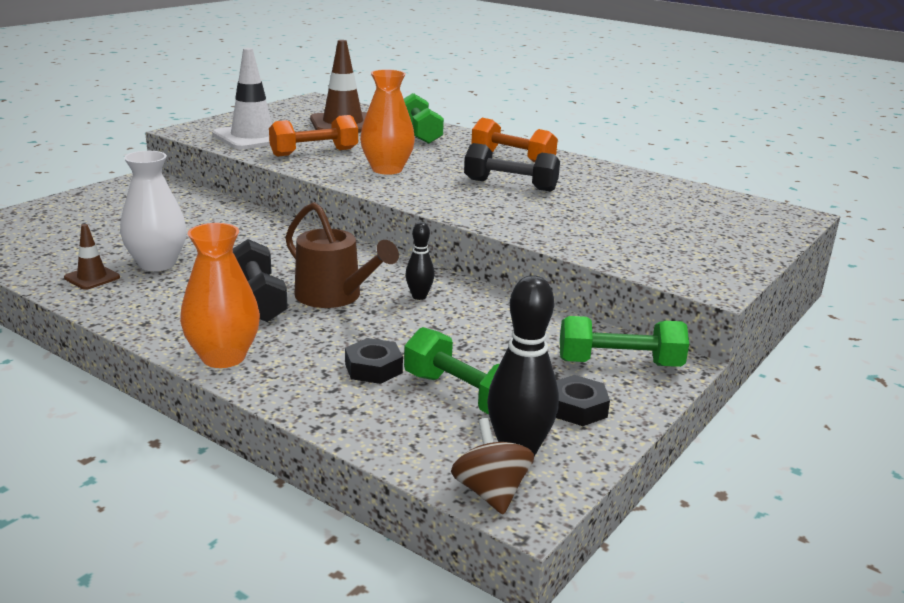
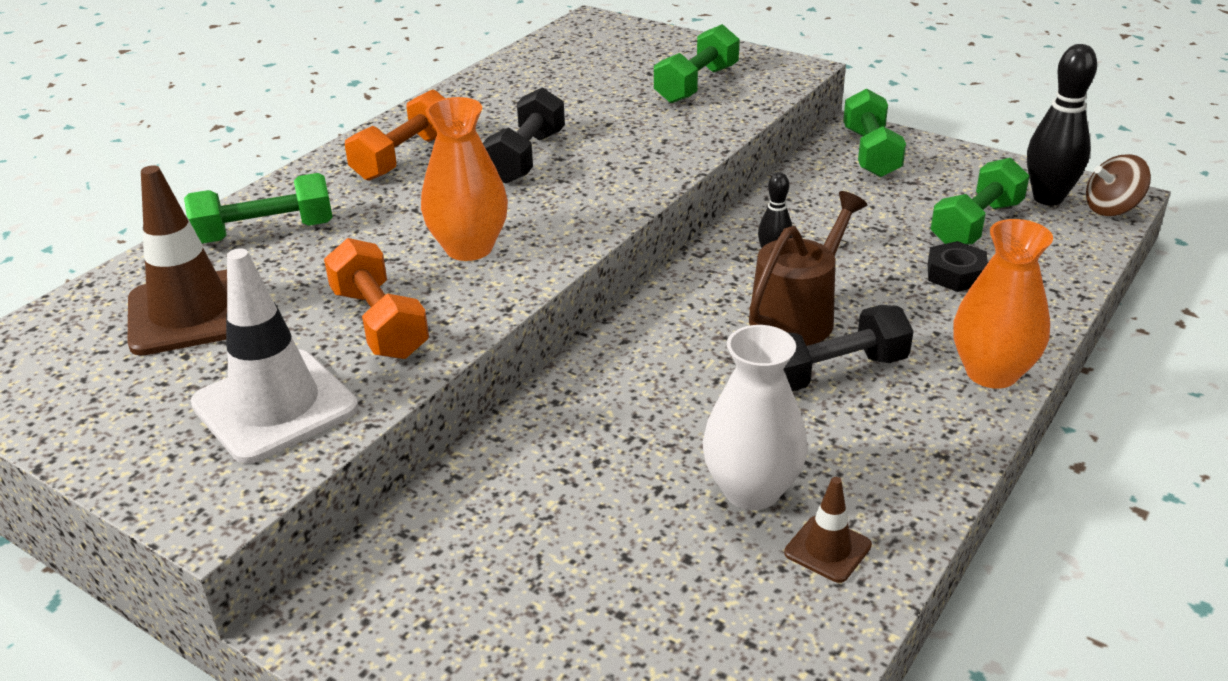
camera: 90 degrees left, 10 degrees up
(577, 408) = (961, 173): black nut -> none
(656, 242) = (696, 84): none -> green dumbbell

